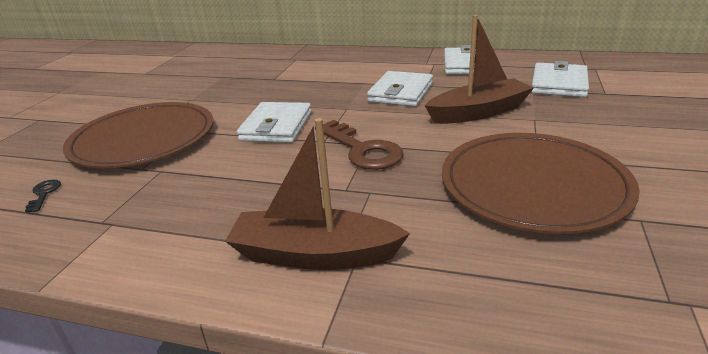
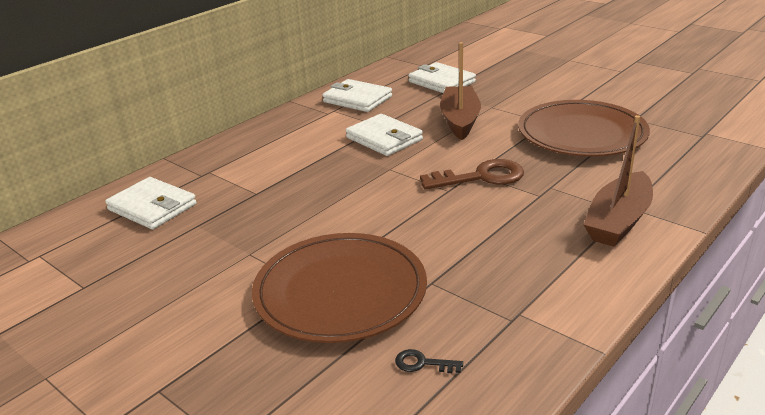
camera: 65 degrees left, 0 degrees up
(276, 126) = (393, 208): white wallet -> white wallet (152, 207)

